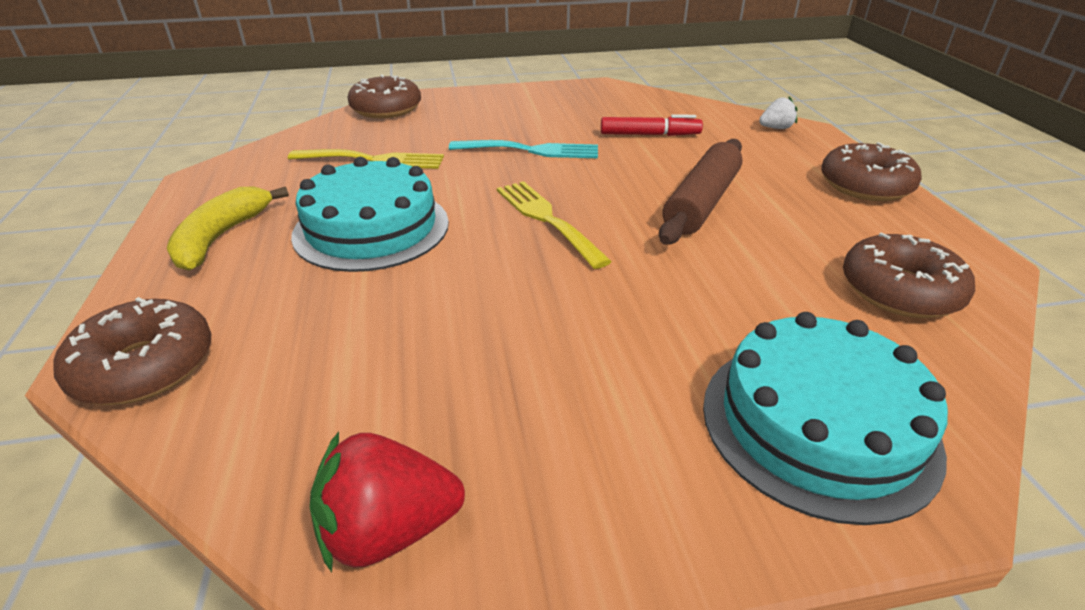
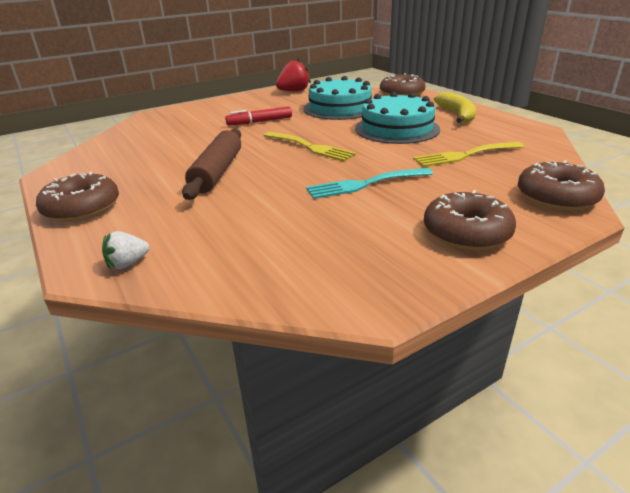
camera: 160 degrees right, 5 degrees down
(649, 134) = (271, 222): red marker -> red marker (259, 122)
(818, 424) = (179, 117): turquoise cake -> turquoise cake (340, 108)
(900, 290) = (117, 152): brown donut -> brown donut (466, 232)

